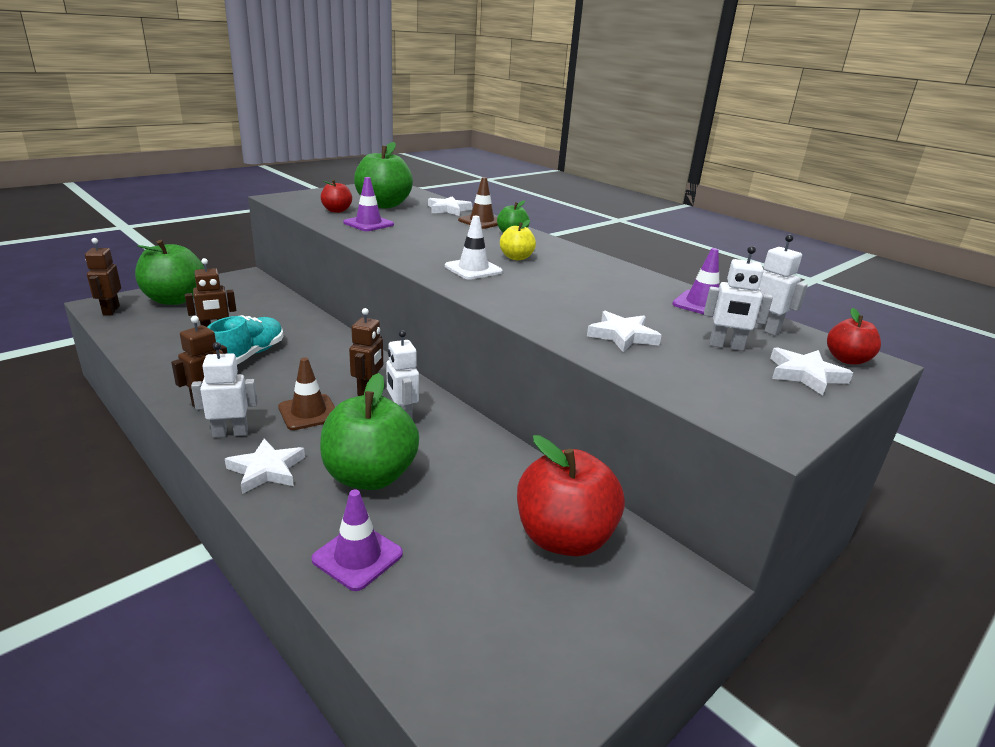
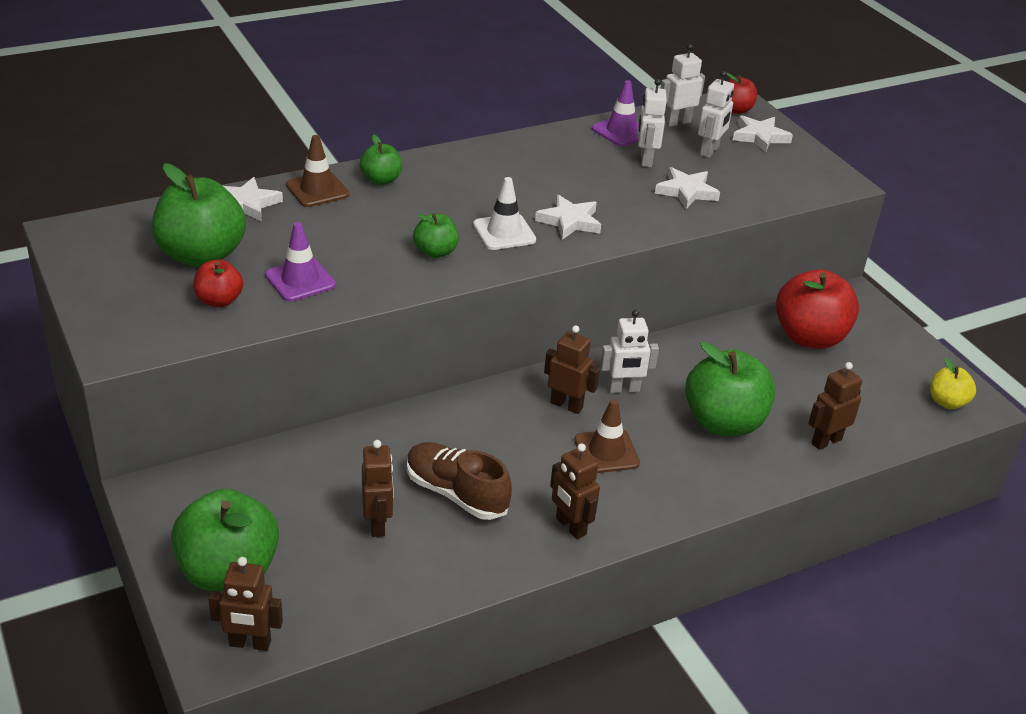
camera: 75 degrees left, 10 degrees up
(230, 433) = (638, 509): white robot -> white robot (645, 160)
(248, 355) = (456, 493): turquoise shoe -> brown shoe
(266, 470) = (707, 485): white star -> white star (569, 221)
(357, 556) = (826, 441): purple traffic cone -> brown robot
(427, 252) = (435, 252): none -> green apple
(516, 257) = (470, 197): yellow apple -> yellow apple (947, 402)

